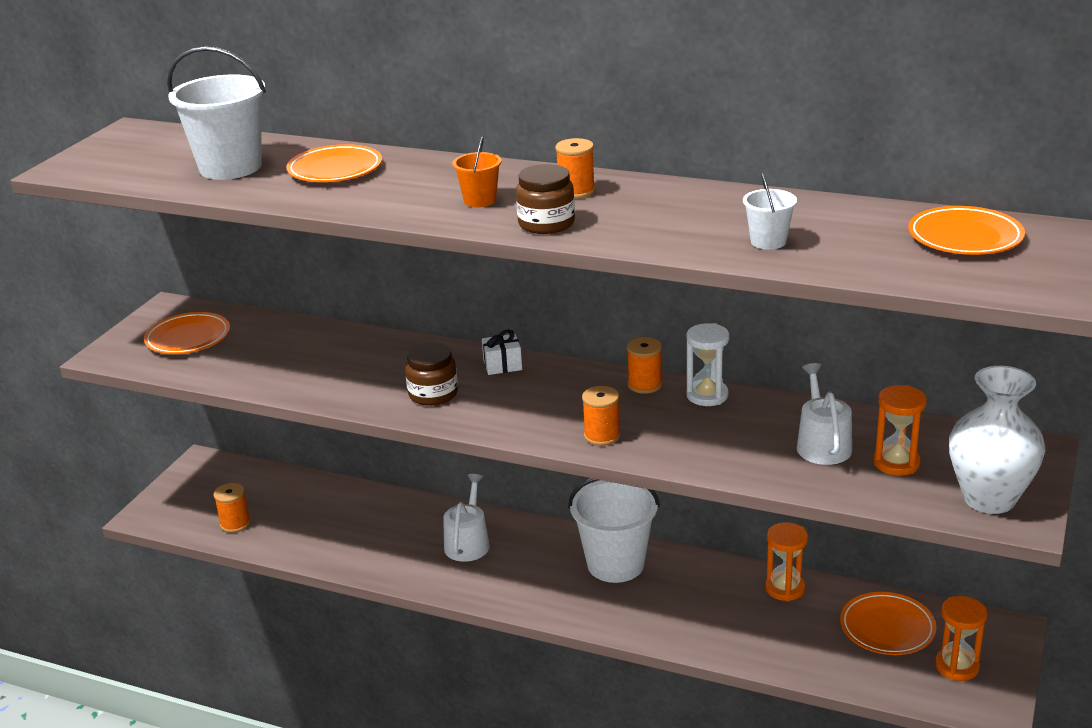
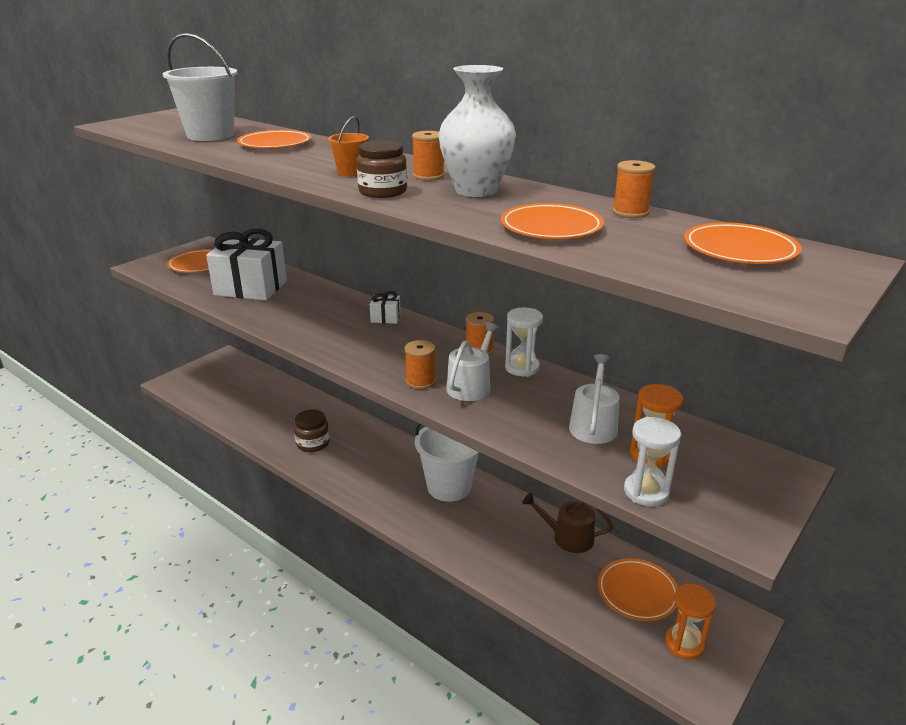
camera: 15 degrees right, 0 degrees up
(235, 524) = (218, 399): orange spool -> orange spool (630, 212)
(292, 358) = (251, 288): none -> white gift
(433, 394) = (322, 328): brown jar -> brown jar (313, 443)
(468, 542) = (356, 446): white watering can -> white watering can (471, 385)
(768, 241) = (551, 227): white bucket -> orange plate
(785, 588) = (568, 537): orange hourglass -> brown watering can
(910, 501) = (646, 492): none -> white hourglass
(989, 498) = (722, 506): white vase -> white vase (476, 190)

